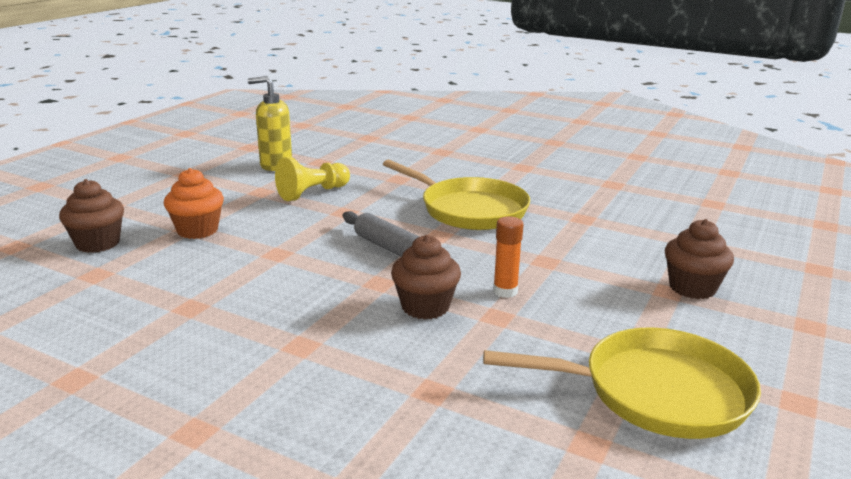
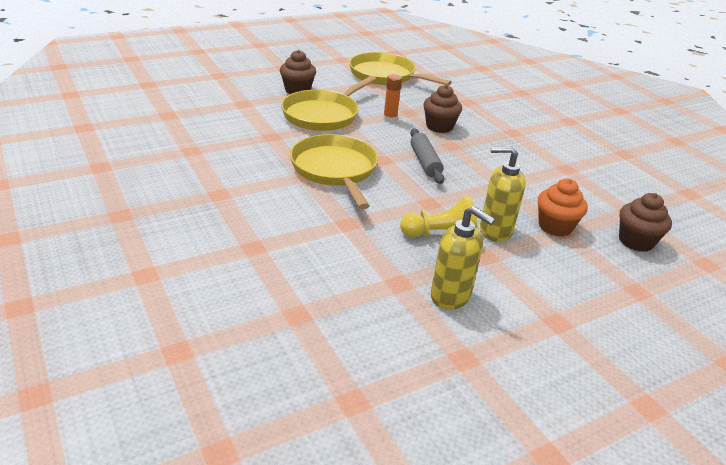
camera: 150 degrees left, 10 degrees up
(262, 209) = (495, 231): none -> yellow soap dispenser
(589, 263) = (323, 115): none -> yellow pan

